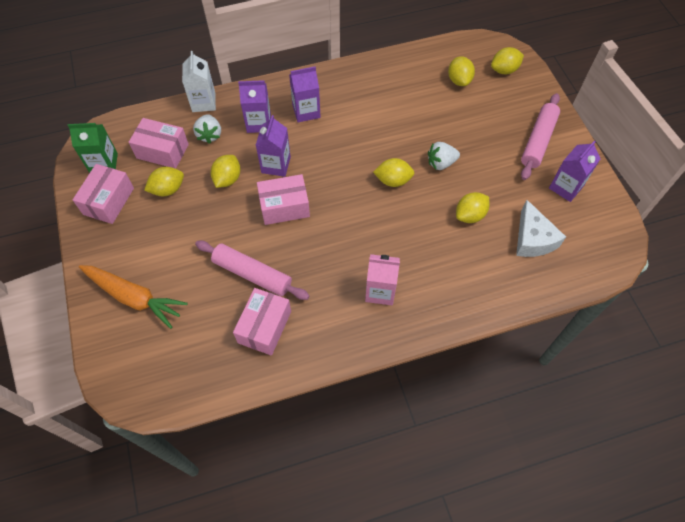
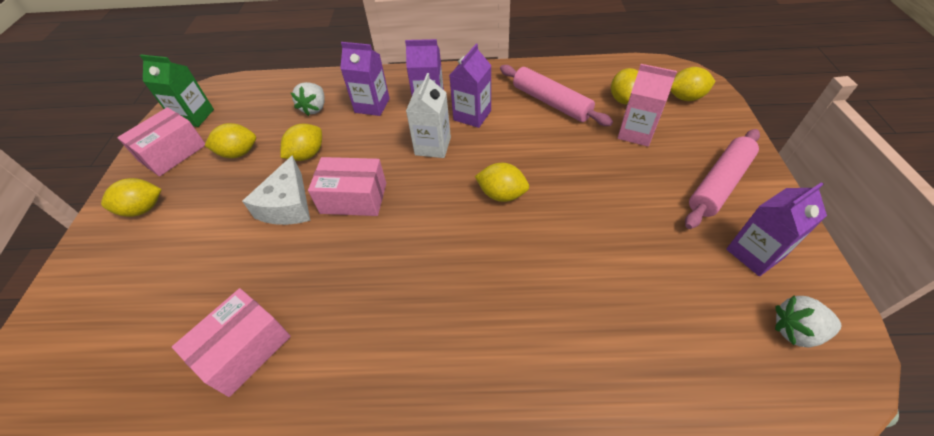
camera: 20 degrees right, 10 degrees down
(134, 297) = (121, 265): orange carrot -> none
(162, 151) = (258, 115): pink box -> none
(203, 102) = (327, 78): white carton -> white carton (433, 146)
(252, 274) = (271, 271): pink rolling pin -> pink rolling pin (551, 102)
(276, 165) = (368, 150): purple carton -> purple carton (472, 115)
(380, 291) = (426, 340): pink carton -> pink carton (635, 133)
(441, 163) = (573, 186): white strawberry -> white strawberry (796, 331)
(470, 215) = (595, 261): yellow lemon -> yellow lemon (143, 209)
(532, 239) = (687, 319): white cheese -> white cheese (288, 205)

